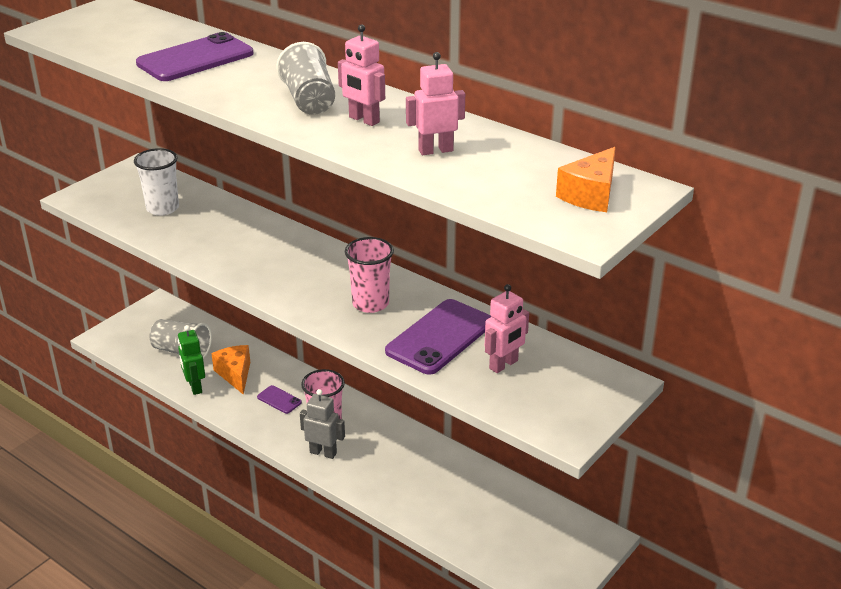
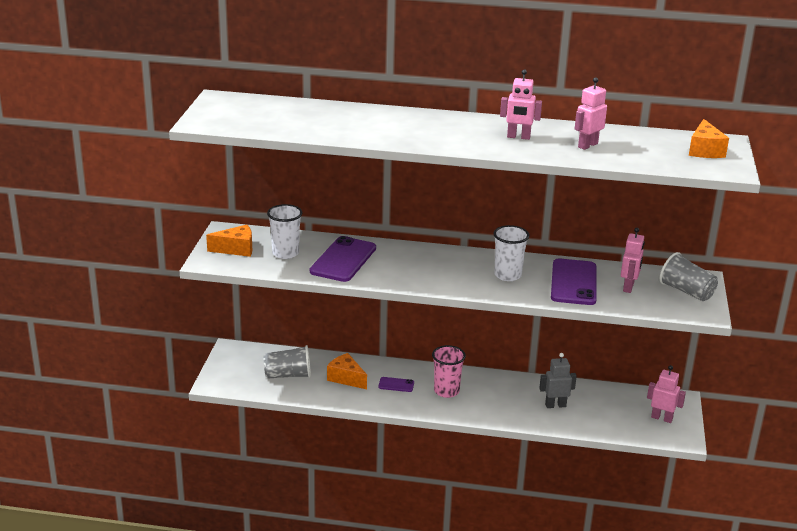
camera: 30 degrees left, 5 degrees down
(121, 190) = (236, 249): none -> orange cheese
(195, 59) = (346, 122): purple phone -> purple phone (343, 260)
(195, 387) = (325, 395): green robot -> none
(309, 100) = (466, 133): grey cup -> grey cup (686, 291)
(323, 453) = (463, 407): grey robot -> grey robot (555, 405)
(370, 303) = (507, 275): pink cup -> white cup
(550, 555) = (661, 418): none -> pink robot

